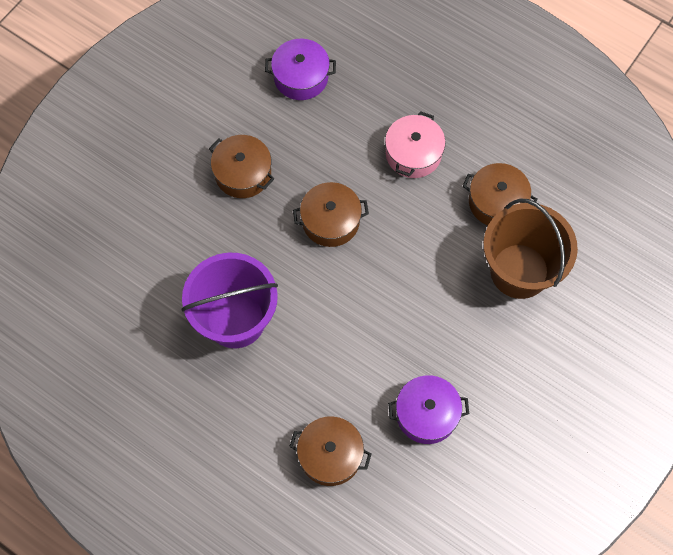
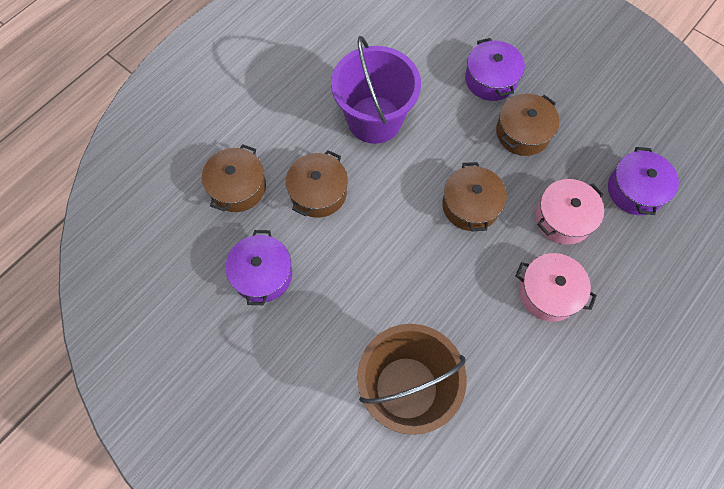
camera: 95 degrees right, 0 degrees up
(177, 204) = (491, 79): none -> purple pot
(337, 139) = (563, 218): none -> pink pot
(496, 202) = (490, 375): brown pot -> brown pot (318, 192)

